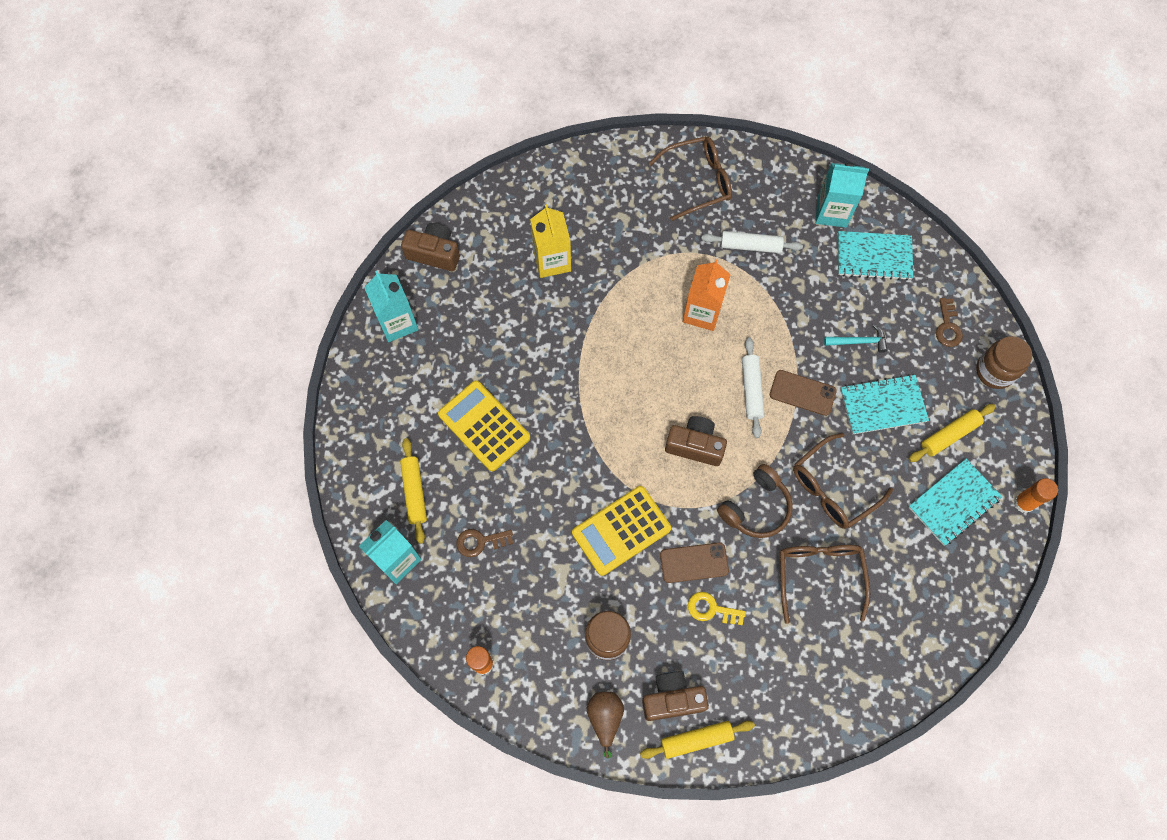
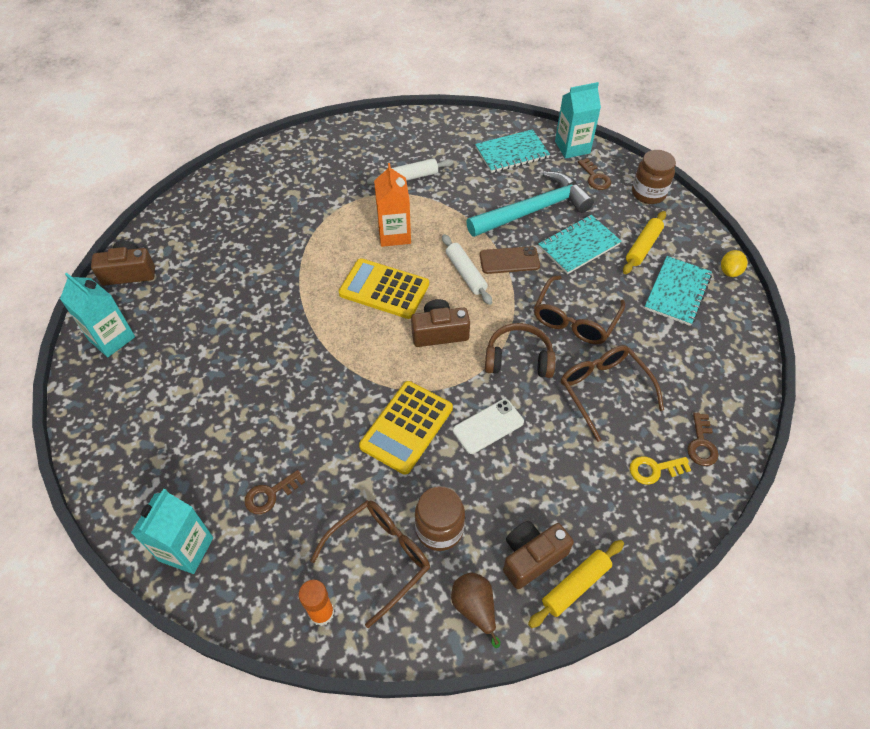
camera: 25 degrees left, 15 degrees down
(414, 492) = (182, 477): yellow rolling pin -> none
(484, 426) = (232, 391): yellow calculator -> yellow calculator (384, 289)
(552, 261) = (244, 242): yellow carton -> none
(694, 562) = (488, 426): brown phone -> white phone
(697, 181) = (344, 150): brown glasses -> brown glasses (379, 558)
(711, 609) = (525, 459): yellow key -> yellow key (654, 469)
(756, 507) = (518, 359): brown headphones -> brown headphones turned 105 degrees counterclockwise
(832, 212) = (463, 136): turquoise carton -> turquoise carton (572, 147)
(858, 341) = (533, 210): turquoise hammer -> turquoise hammer, size x2.30
(880, 668) = (701, 444): none -> brown key
(1023, 503) = (730, 271): orange glue stick -> yellow lemon

